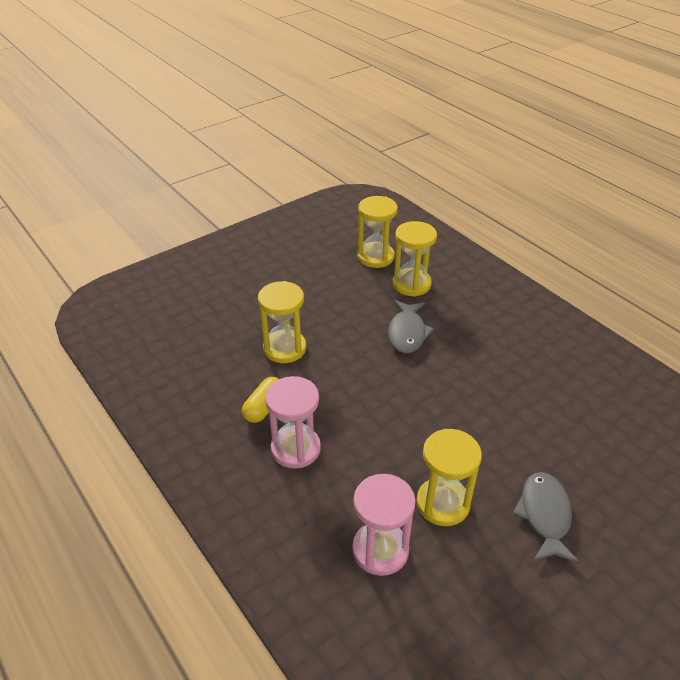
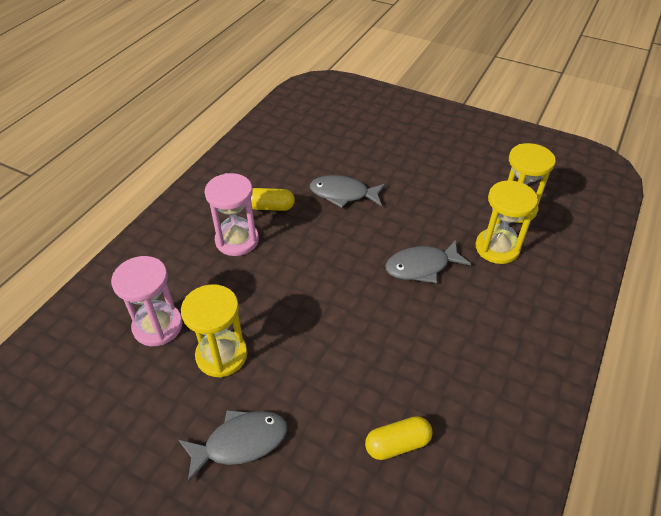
camera: 65 degrees right, 5 degrees up
(284, 348) = (343, 194): yellow hourglass -> grey fish
(575, 413) = (397, 444): none -> yellow capsule

